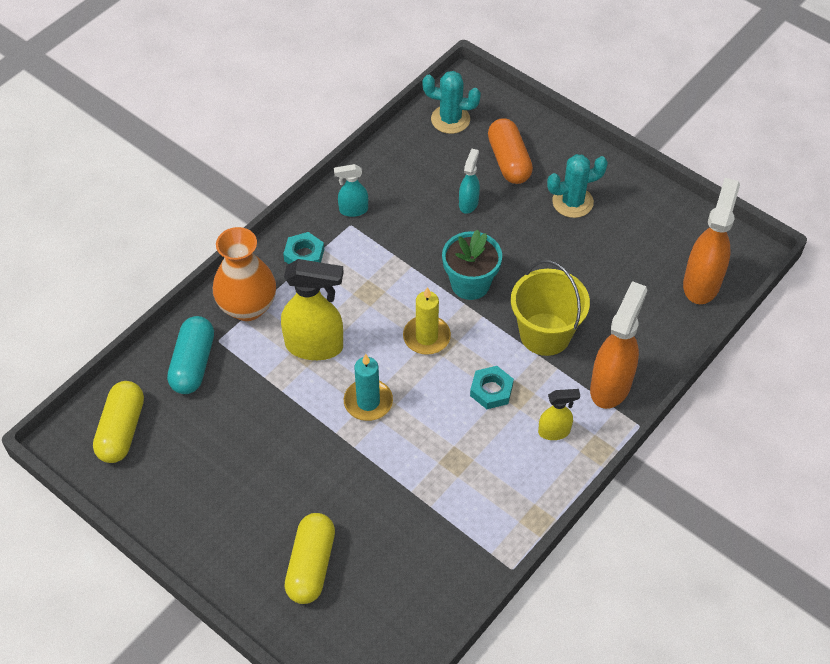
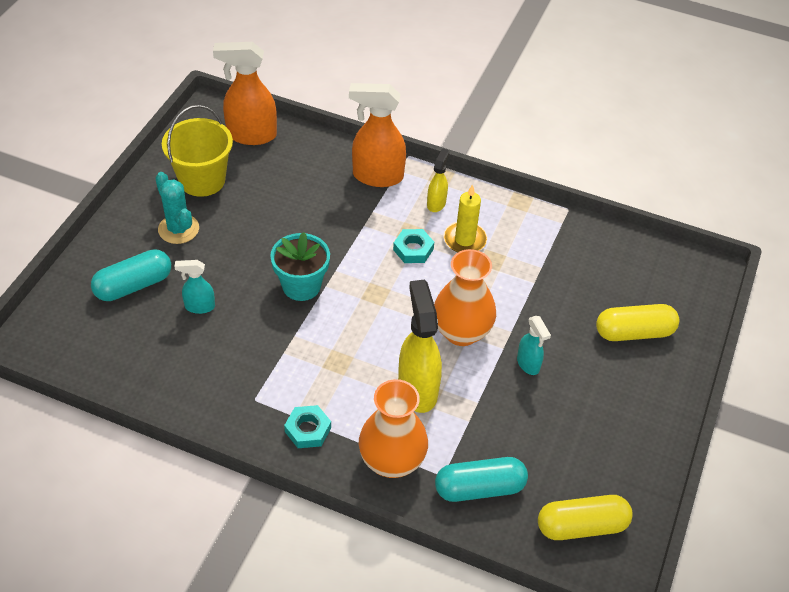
camera: 110 degrees left, 5 degrees down
(353, 210) = (234, 402): turquoise spray bottle -> turquoise spray bottle (528, 364)
(368, 402) = (461, 332): turquoise candle -> orange vase
(426, 337) = (374, 305): yellow candle -> yellow candle (465, 240)
(450, 119) = (81, 346): turquoise cactus -> none
(509, 161) = (133, 285): orange capsule -> turquoise capsule
(545, 334) = (340, 224): yellow bucket -> yellow bucket (202, 180)
(554, 431) = (436, 203): yellow spray bottle -> yellow spray bottle turned 45 degrees clockwise

